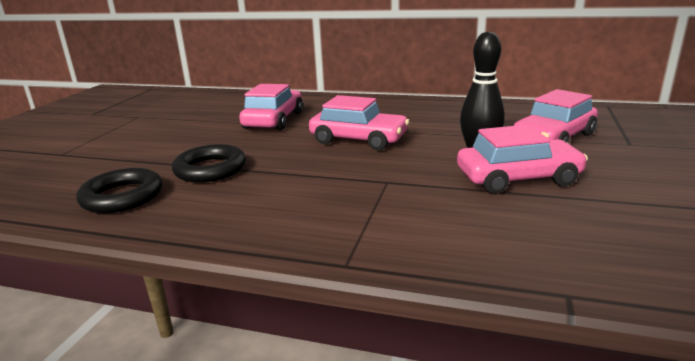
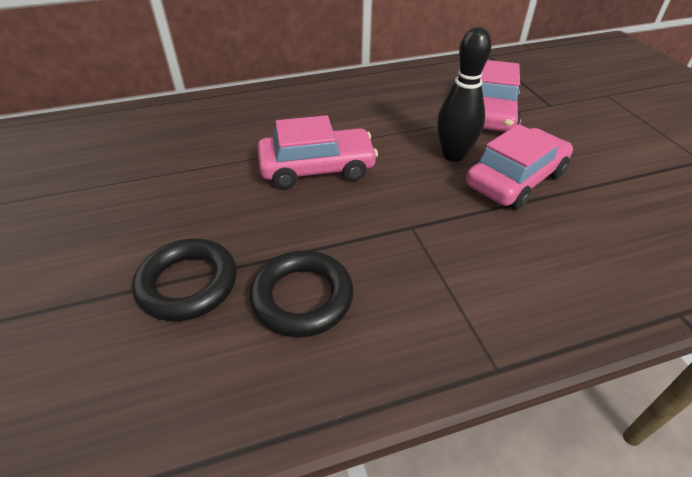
camera: 35 degrees left, 20 degrees up
(122, 196) = (112, 391): black ring -> black ring (302, 297)
(274, 120) = (177, 163): pink car -> none

